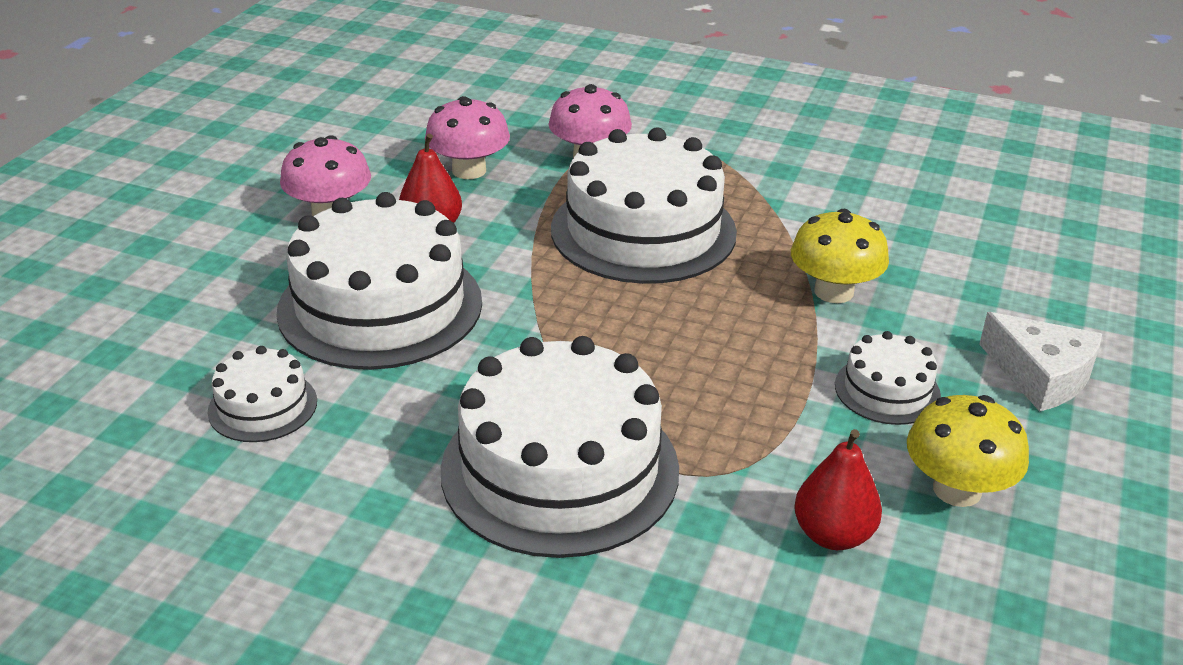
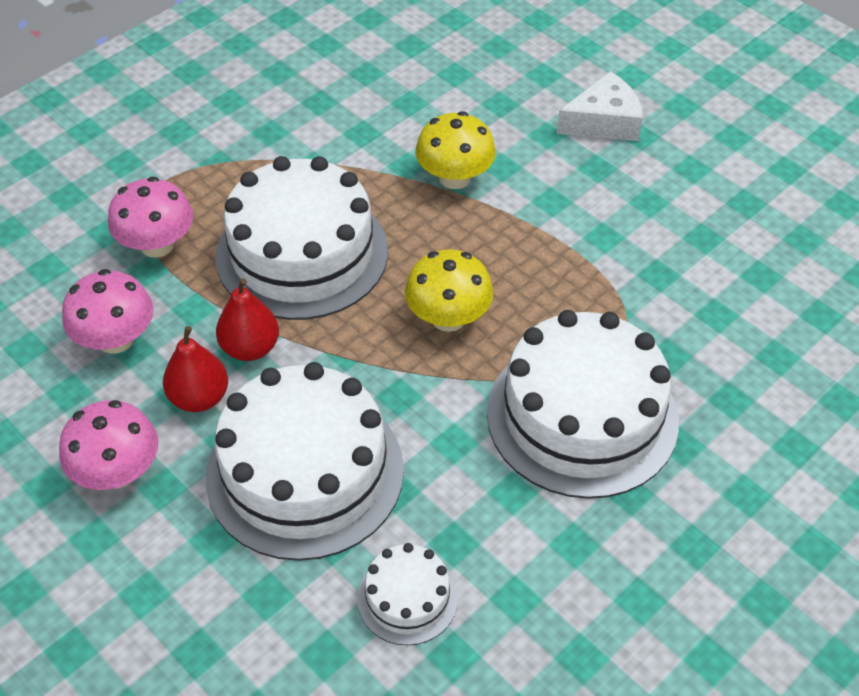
camera: 65 degrees left, 15 degrees up
(833, 535) = (709, 294): red pear -> red pear (250, 348)
(887, 390) = (581, 202): white cake -> none
(957, 490) = (693, 215): yellow mushroom -> yellow mushroom (448, 317)

